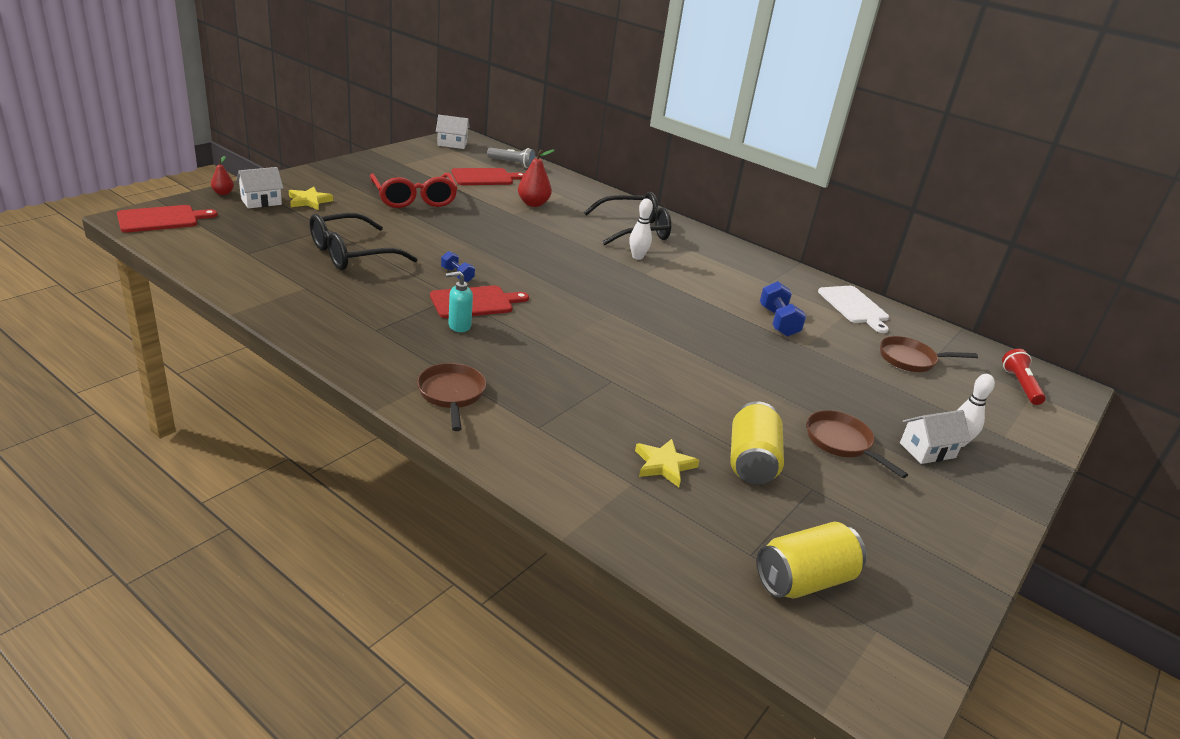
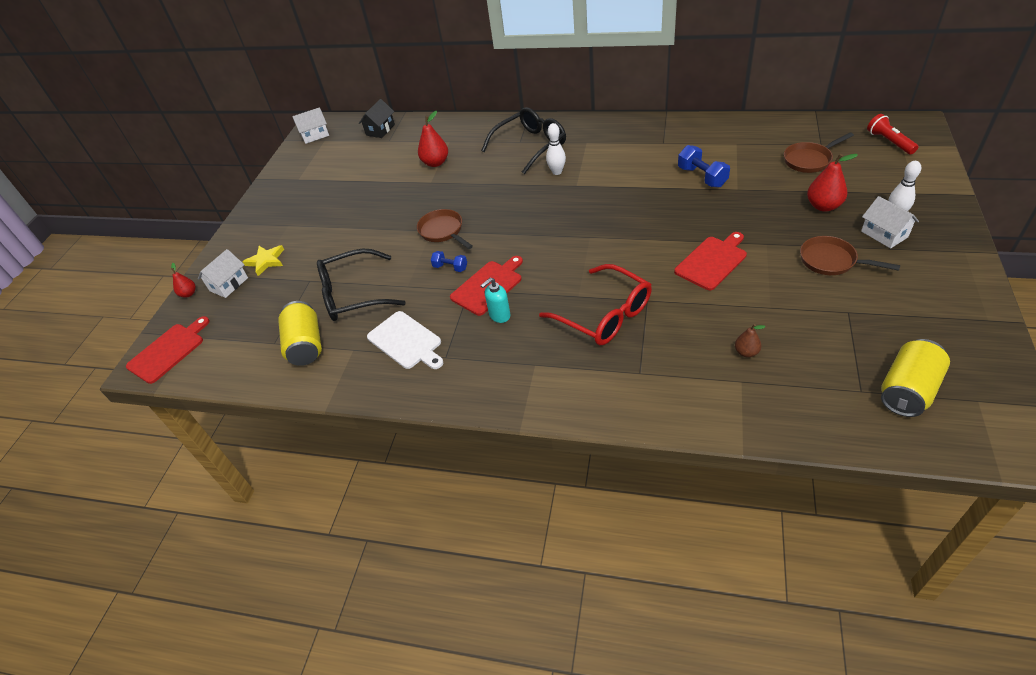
camera: 15 degrees left, 15 degrees up
(352, 254) = (353, 294): black glasses -> black glasses turned 45 degrees clockwise
(414, 199) = (343, 210): red glasses -> red glasses (604, 315)
(451, 394) = (556, 382): brown pan -> brown pan (443, 231)
(485, 177) = (374, 156): red cutting board -> red cutting board (712, 261)
(512, 163) = (380, 130): grey flashlight -> black house
(664, 465) = (746, 352): yellow star -> brown pear
(751, 461) = (794, 313): yellow can -> yellow can (306, 345)
(854, 306) = (736, 132): white cutting board -> white cutting board (406, 341)
(883, 399) = (823, 206): none -> red pear
(927, 450) = (884, 234): white house -> white house turned 75 degrees counterclockwise

